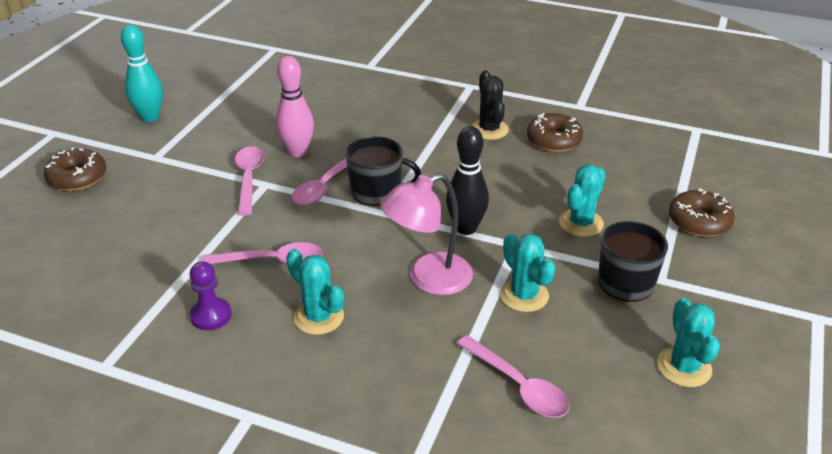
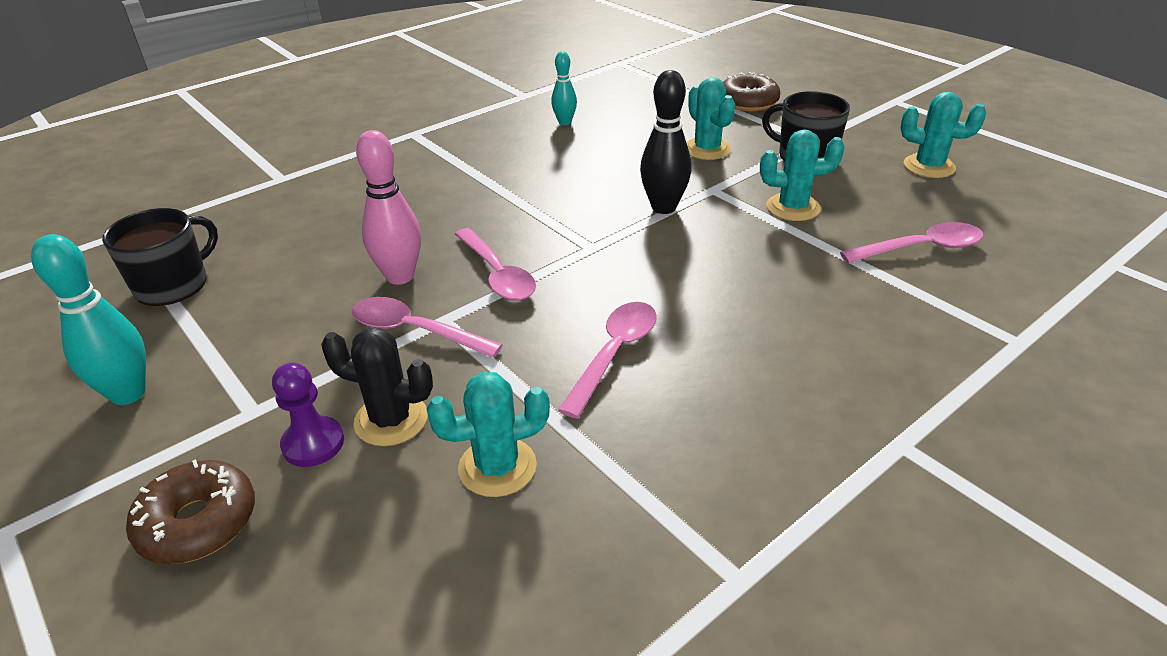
camera: 60 degrees left, 0 degrees up
(211, 315) = (690, 435): purple pawn -> purple pawn (313, 443)
(318, 317) = (749, 343): turquoise cactus -> turquoise cactus (497, 467)
(377, 191) = (546, 242): black mug -> black mug (173, 284)
(428, 279) = (730, 252): pink lamp -> none
(489, 129) = (507, 147): black cactus -> black cactus (391, 420)
(553, 140) = (564, 122): brown donut -> turquoise bowling pin

